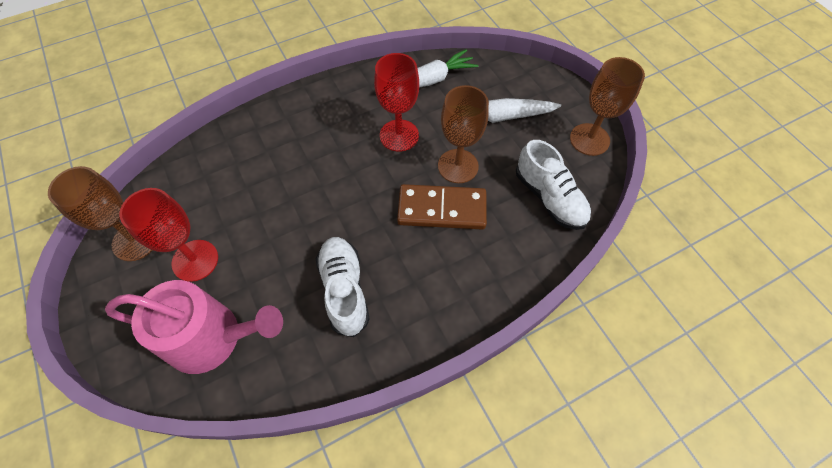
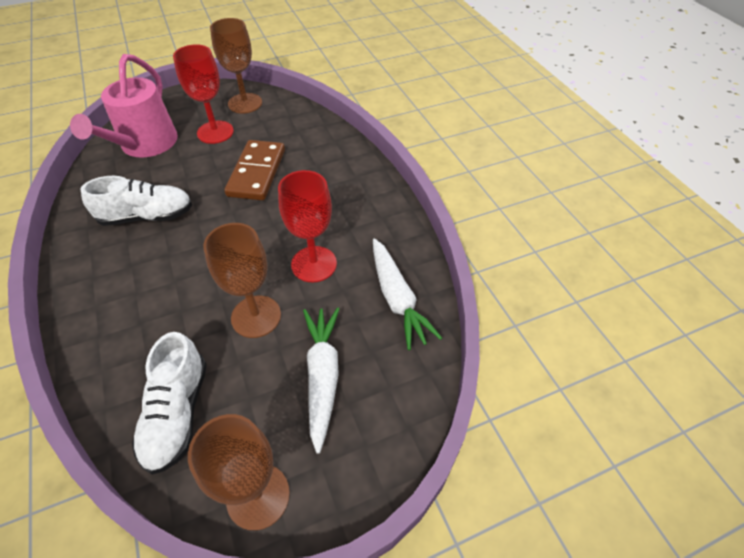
camera: 95 degrees right, 10 degrees down
(442, 209) = (203, 295): brown domino -> brown domino (256, 172)
(549, 198) = (177, 413): white shoe -> white shoe turned 60 degrees counterclockwise

